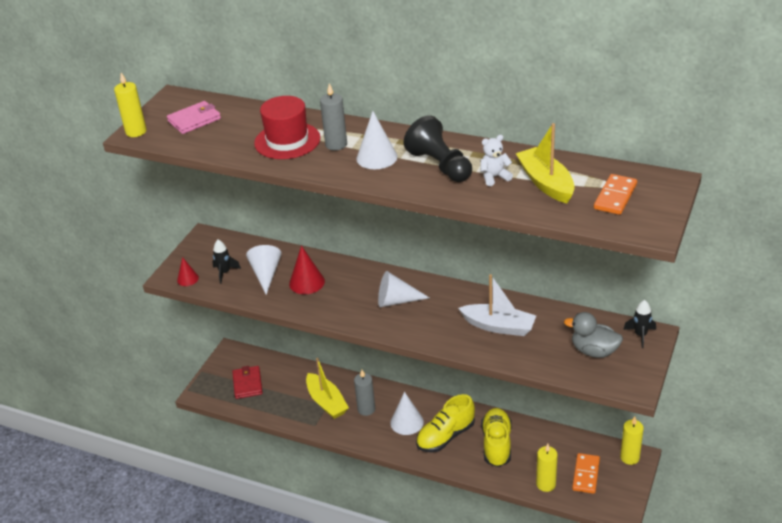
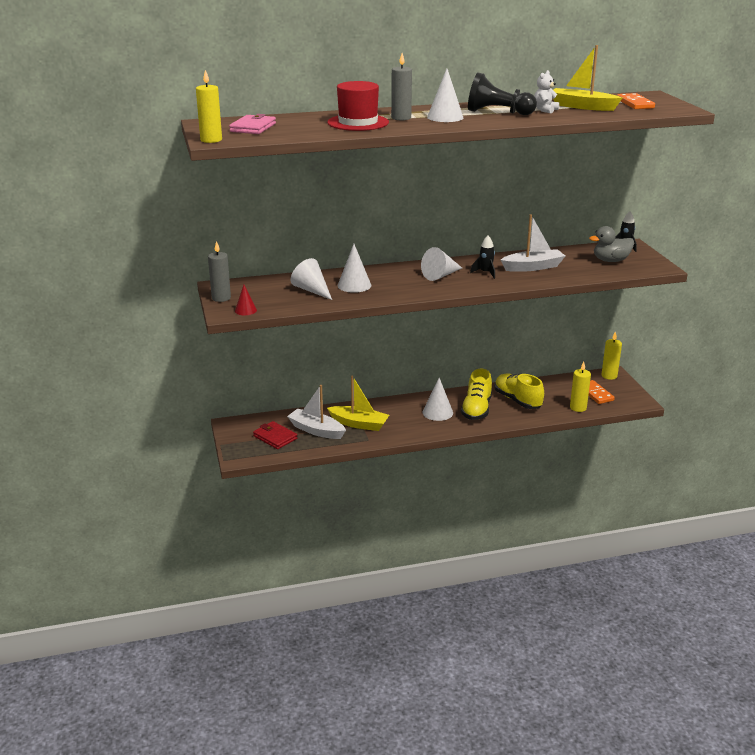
camera: 40 degrees left, 10 degrees down
(225, 273) = (274, 299): black rocket -> black rocket (485, 273)
(286, 392) = (316, 430): none -> white boat
(307, 282) = (354, 285): red cone -> white cone
(366, 409) = (396, 416): grey candle -> grey candle (221, 298)

